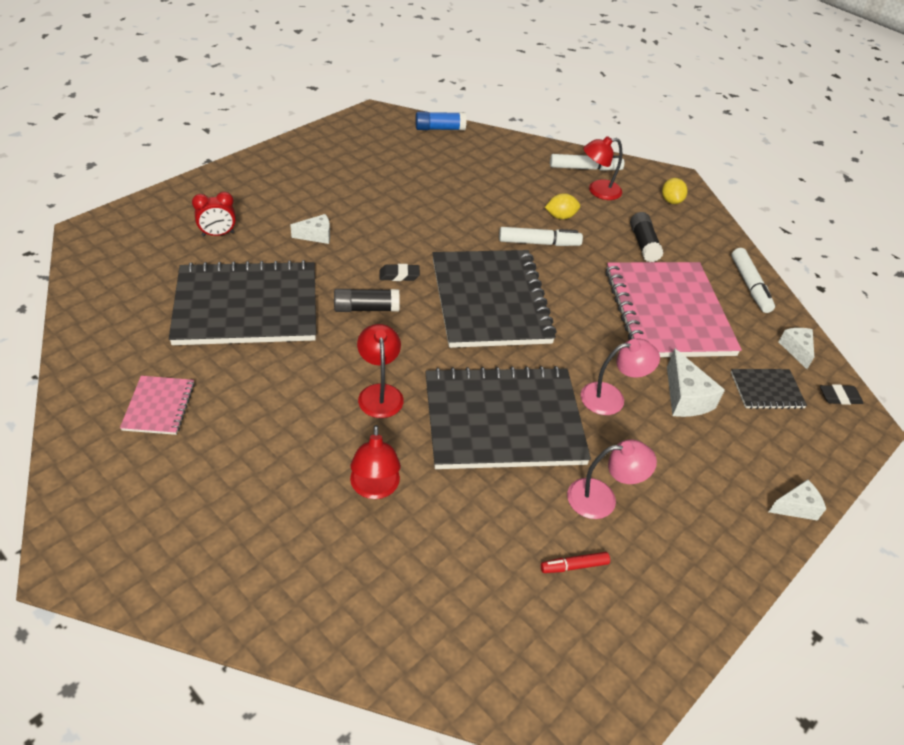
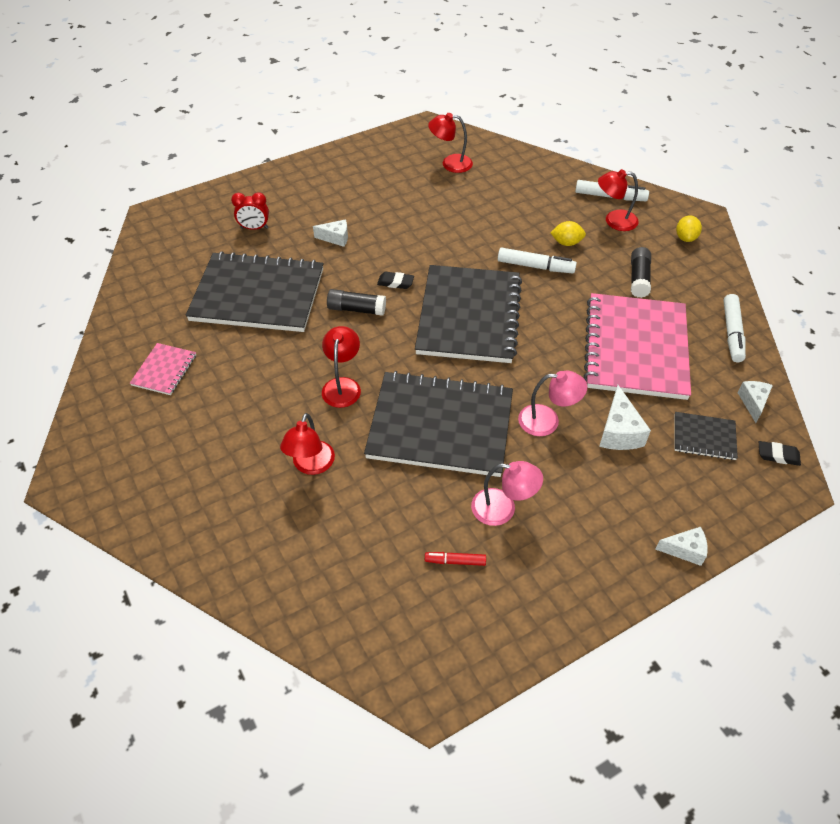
camera: 20 degrees right, 5 degrees up
(413, 149) = (450, 163): none -> red lamp
(439, 129) = (482, 145): blue glue stick -> none

